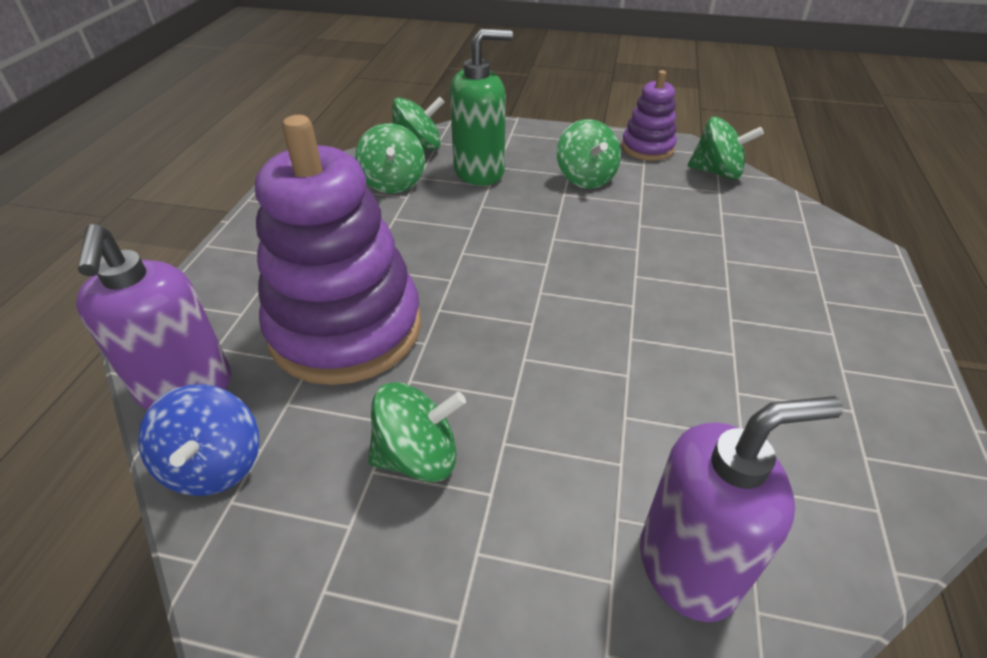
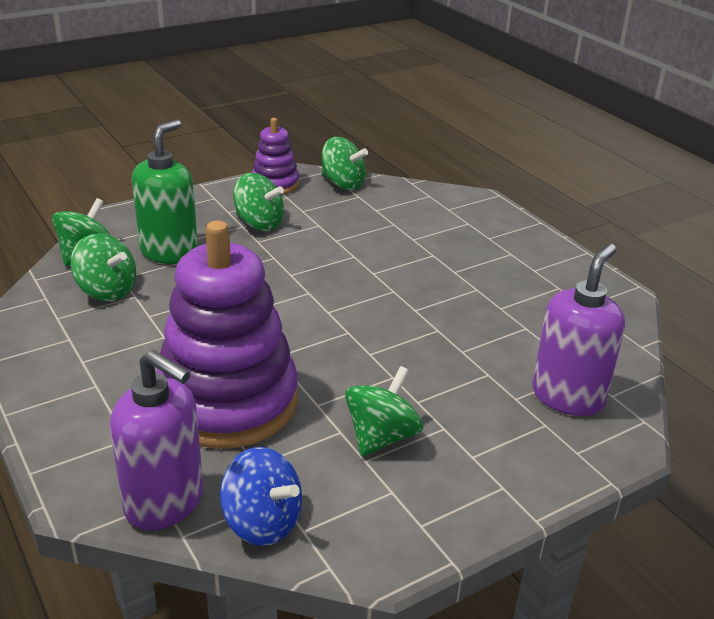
camera: 45 degrees left, 10 degrees down
(717, 172) = (343, 184): green spinning top -> green spinning top turned 60 degrees clockwise

